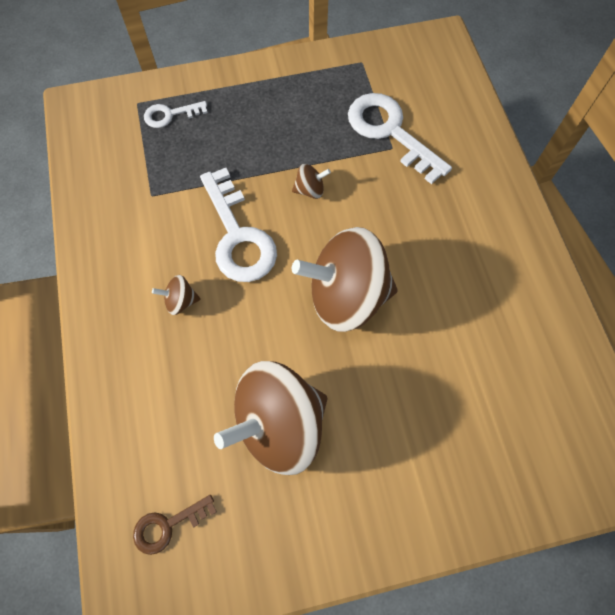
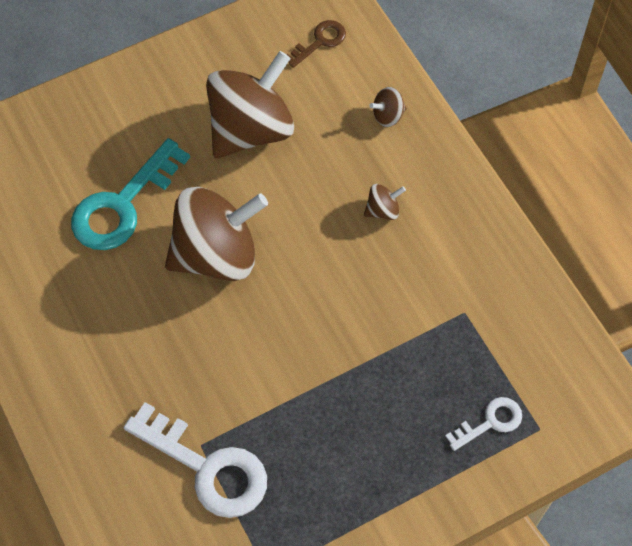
camera: 165 degrees right, 5 degrees down
(238, 235) = (350, 290): white key -> none
(310, 190) = (286, 363): brown spinning top -> brown spinning top (388, 116)
(427, 370) = (123, 204): none -> turquoise key

